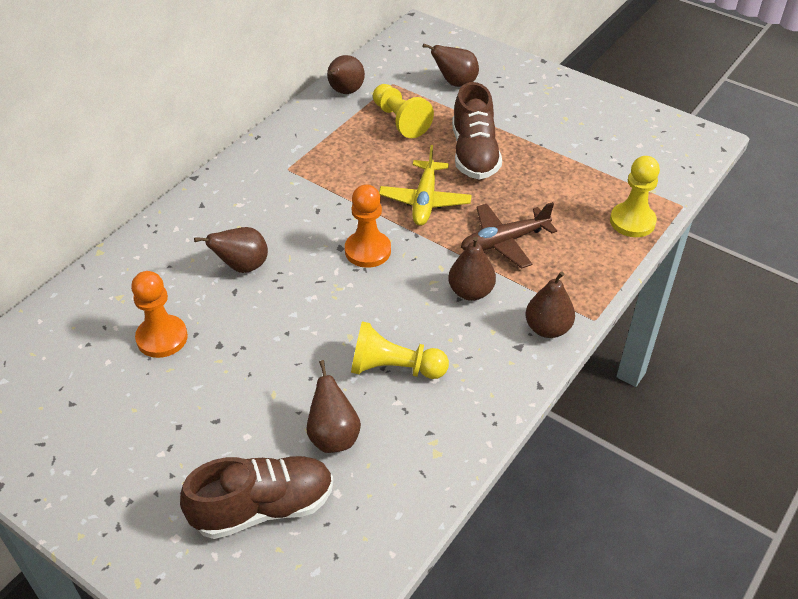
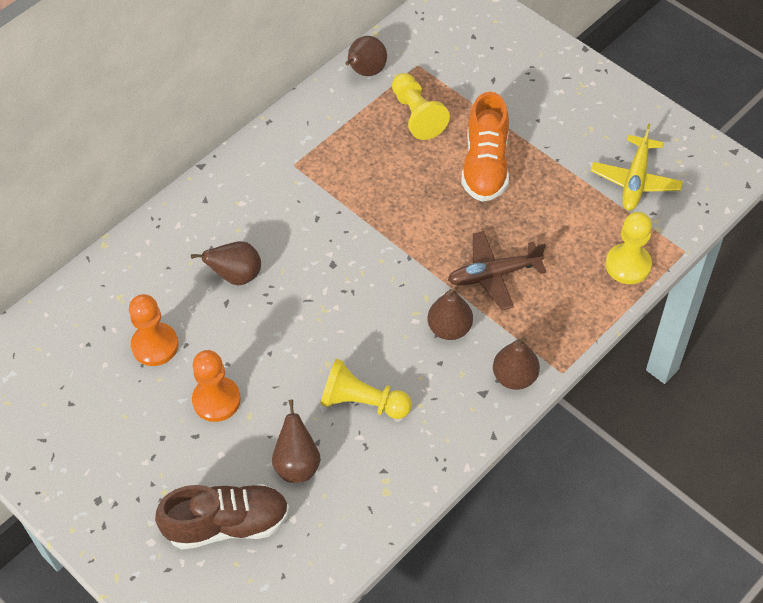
camera: 10 degrees right, 10 degrees up
(368, 251) = (358, 271): orange pawn -> orange pawn (216, 400)
(425, 201) = (424, 218): yellow plane -> yellow plane (635, 180)
(455, 83) = (484, 71): brown pear -> none
(474, 154) = (485, 165): brown shoe -> orange shoe

